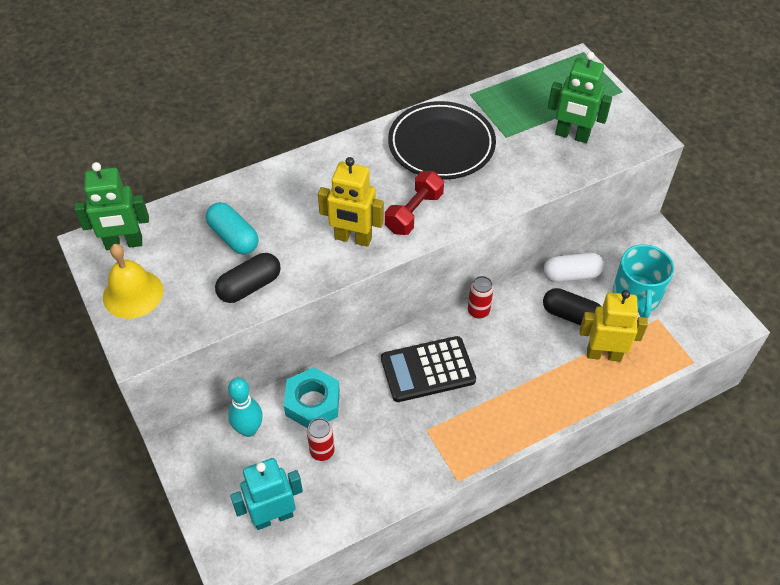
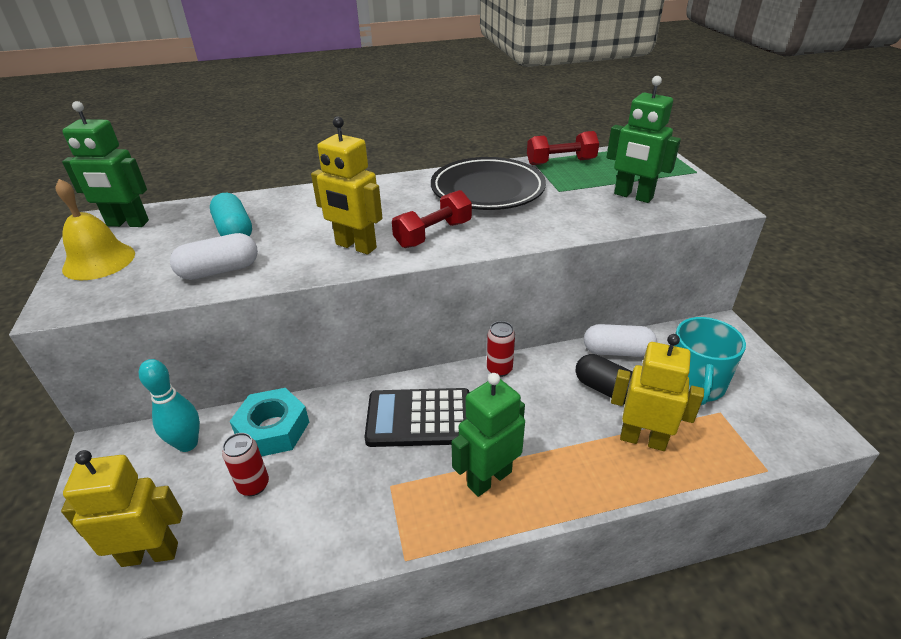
camera: 15 degrees right, 15 degrees down
(249, 286) = (219, 270): black capsule -> white capsule
(273, 516) = (150, 553): turquoise robot -> yellow robot
(497, 93) = (560, 162): none -> red dumbbell
(498, 409) = (489, 478): none -> green robot

